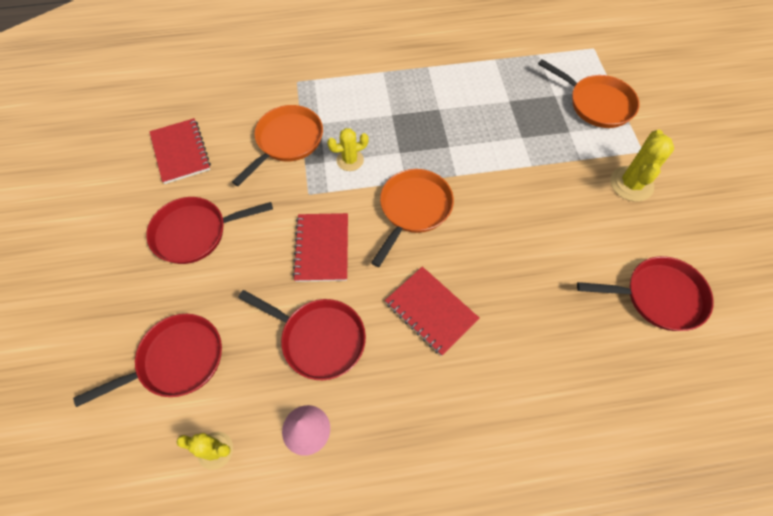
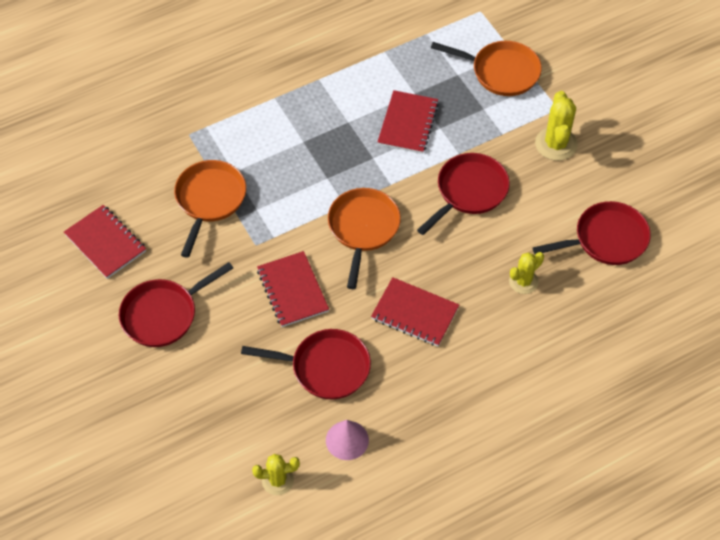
camera: 20 degrees left, 5 degrees down
(176, 361) = (206, 426): red pan -> red pan (468, 192)
(350, 160) = (281, 200): yellow cactus -> yellow cactus (523, 281)
(493, 125) = (408, 123): none -> red notebook

